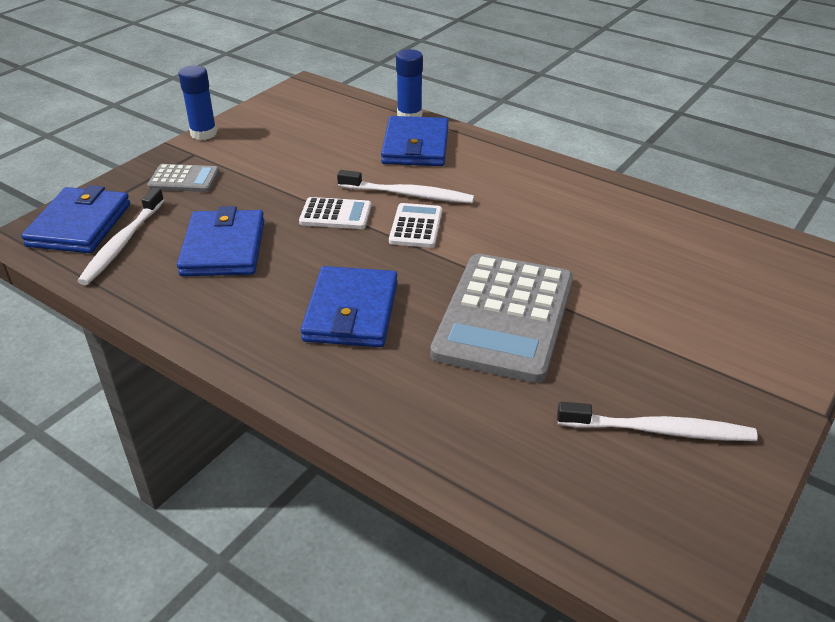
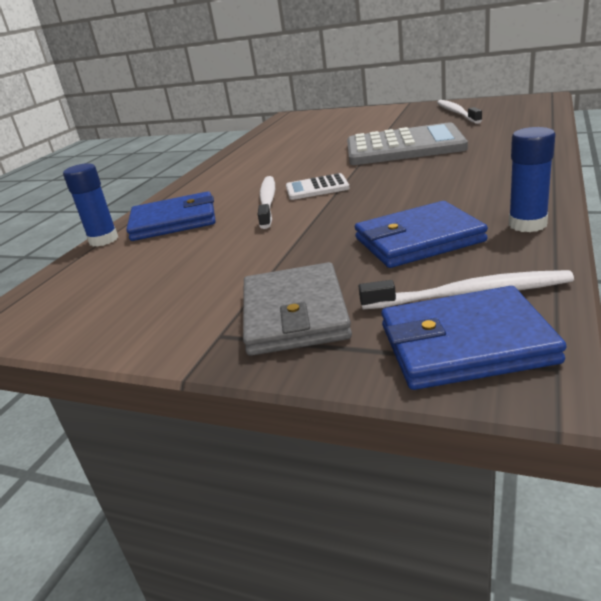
camera: 100 degrees left, 10 degrees down
(184, 179) = (295, 314): grey calculator -> grey wallet
(203, 133) = (153, 351): blue glue stick -> blue glue stick (527, 224)
(335, 214) = (319, 216): white calculator -> none
(351, 311) = (448, 176): blue wallet -> none

